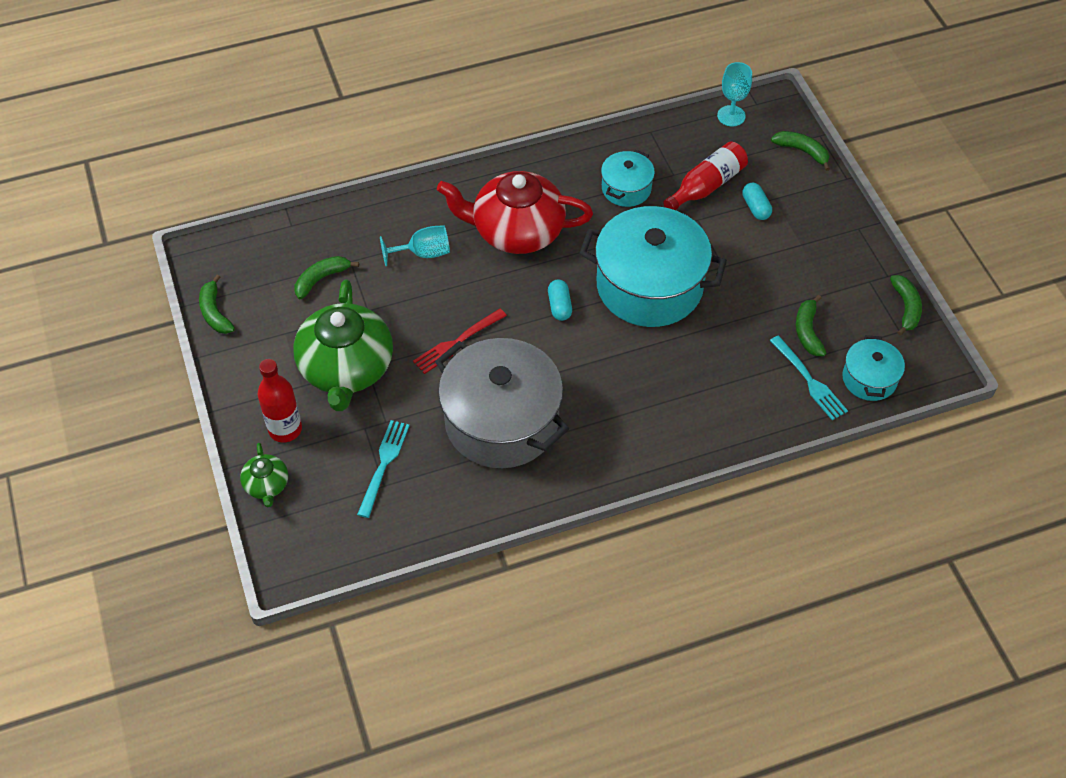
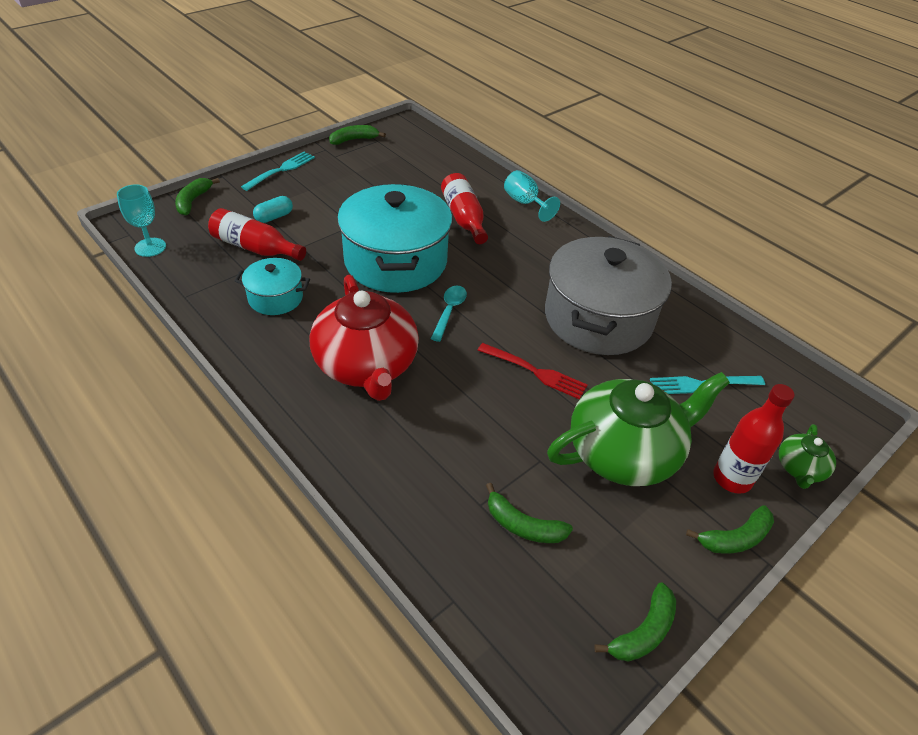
camera: 115 degrees left, 10 degrees down
(266, 485) = (799, 468): green teapot -> green teapot turned 150 degrees clockwise
(423, 253) = (434, 435): turquoise goblet -> turquoise goblet (525, 203)
(559, 306) = (449, 311): turquoise capsule -> turquoise spoon
(706, 366) = (464, 218): none -> red bottle
(808, 331) = (400, 177): green banana -> green banana (735, 538)
(809, 380) = (446, 171): turquoise fork -> turquoise fork (281, 170)
(869, 379) = (429, 148): turquoise pot -> none

